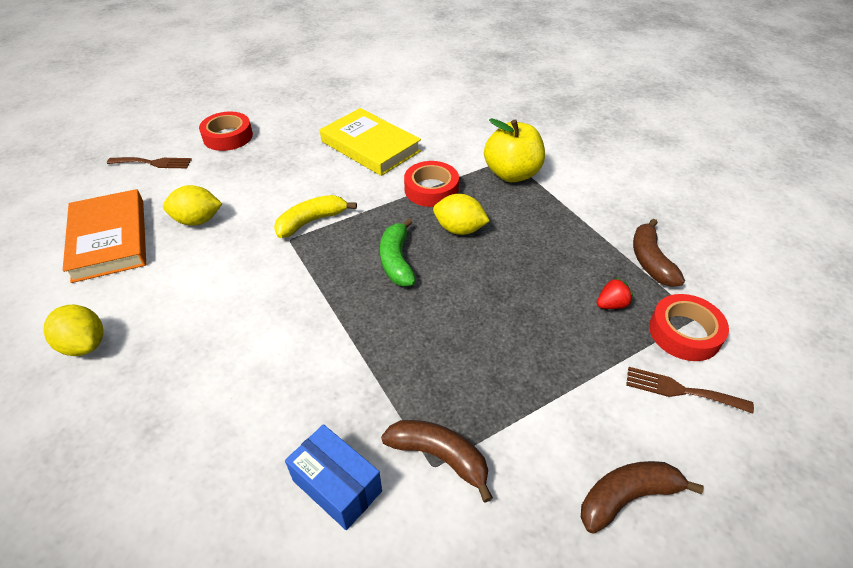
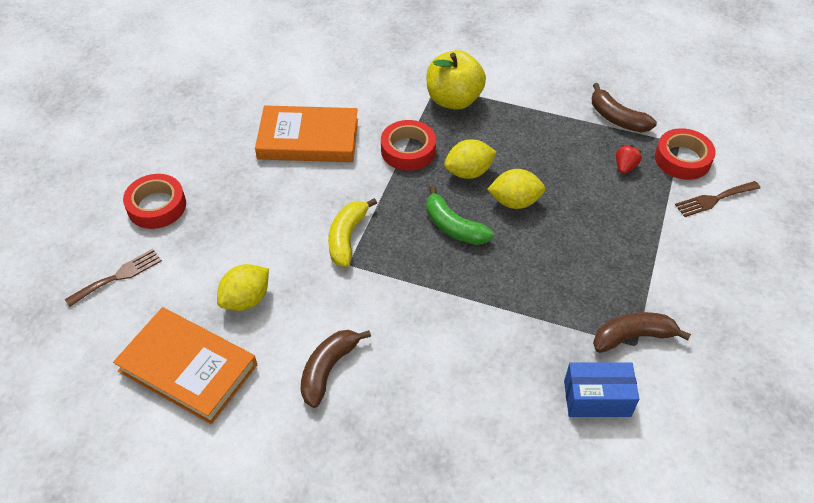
camera: 40 degrees left, 5 degrees up
(84, 344) = (300, 455): yellow lemon -> yellow lemon (515, 202)
(370, 146) = (308, 139): yellow book -> orange book
(627, 497) = (746, 283): brown banana -> brown banana (328, 369)

